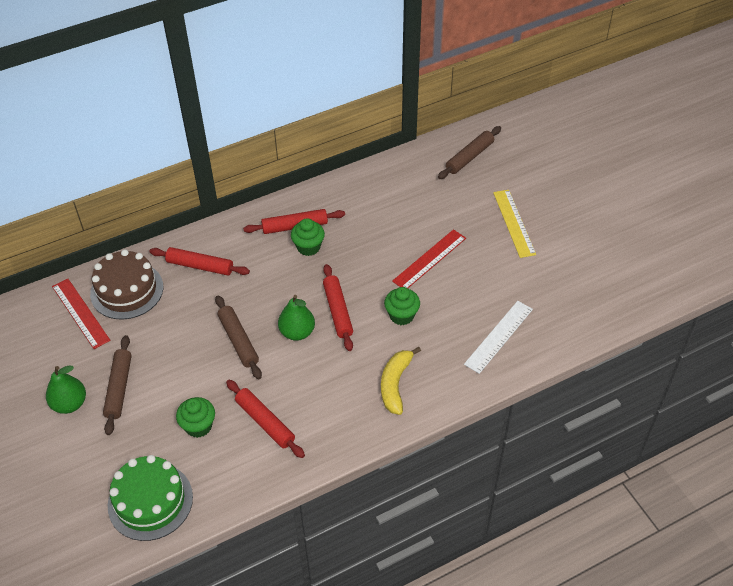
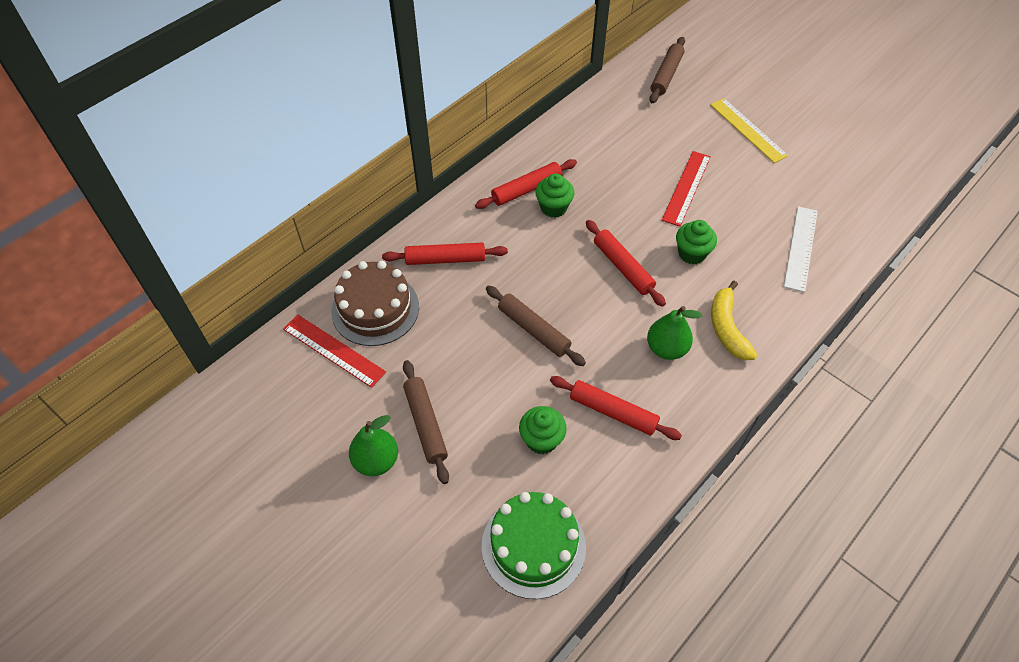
camera: 20 degrees left, 5 degrees up
(297, 332) = (592, 302): green pear -> green pear (666, 348)

